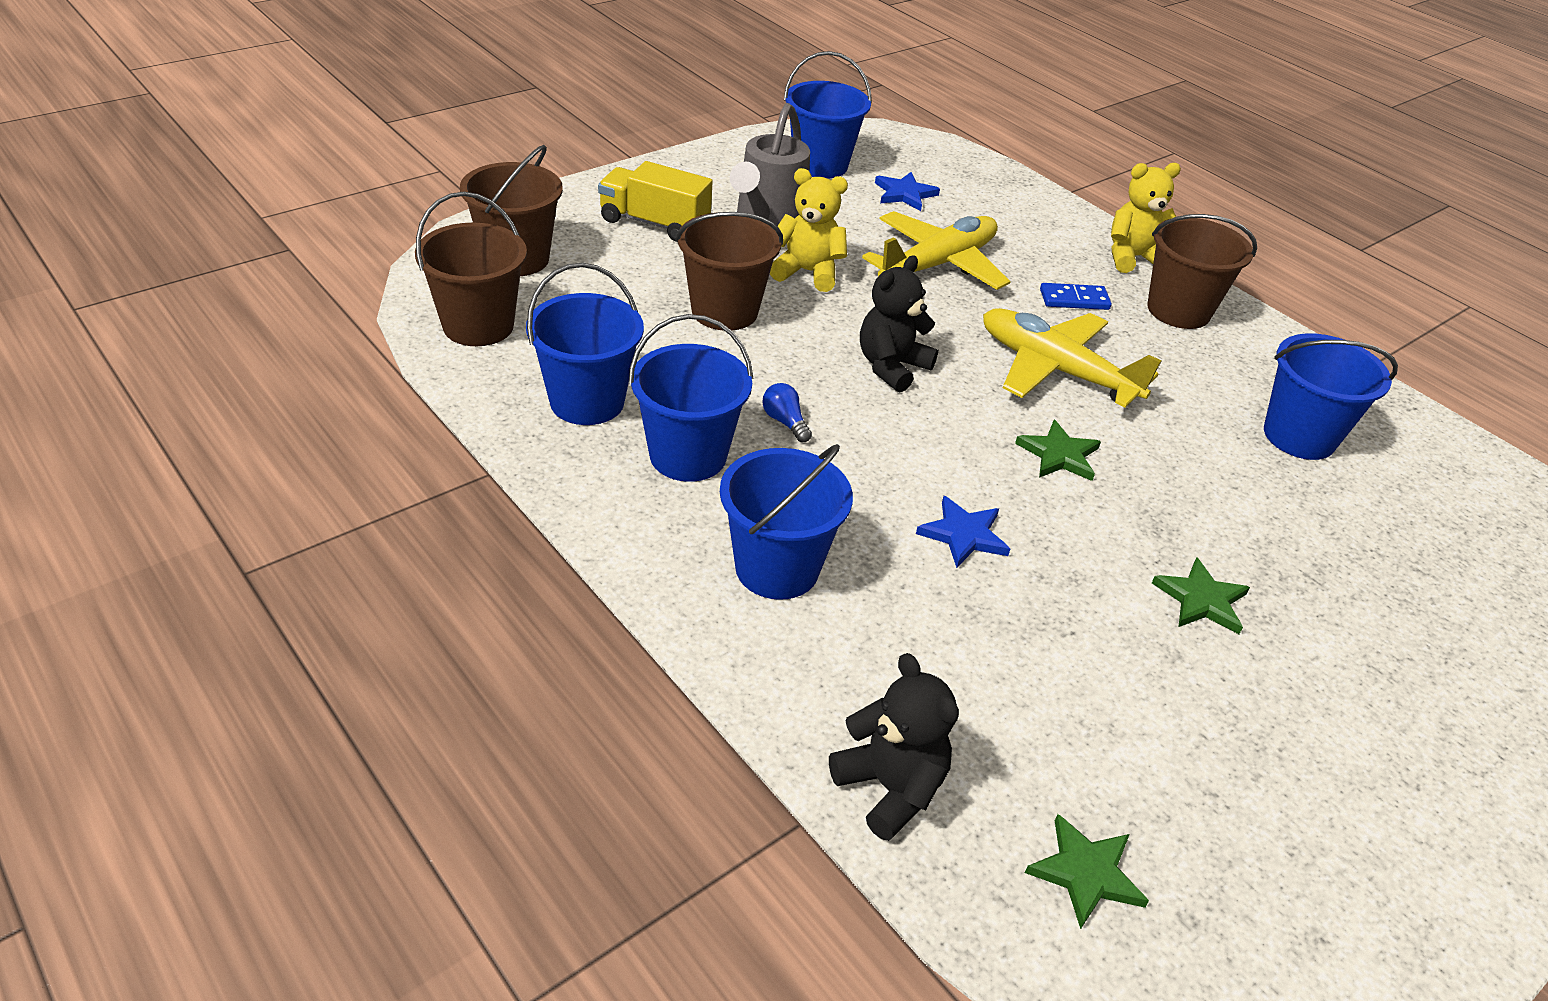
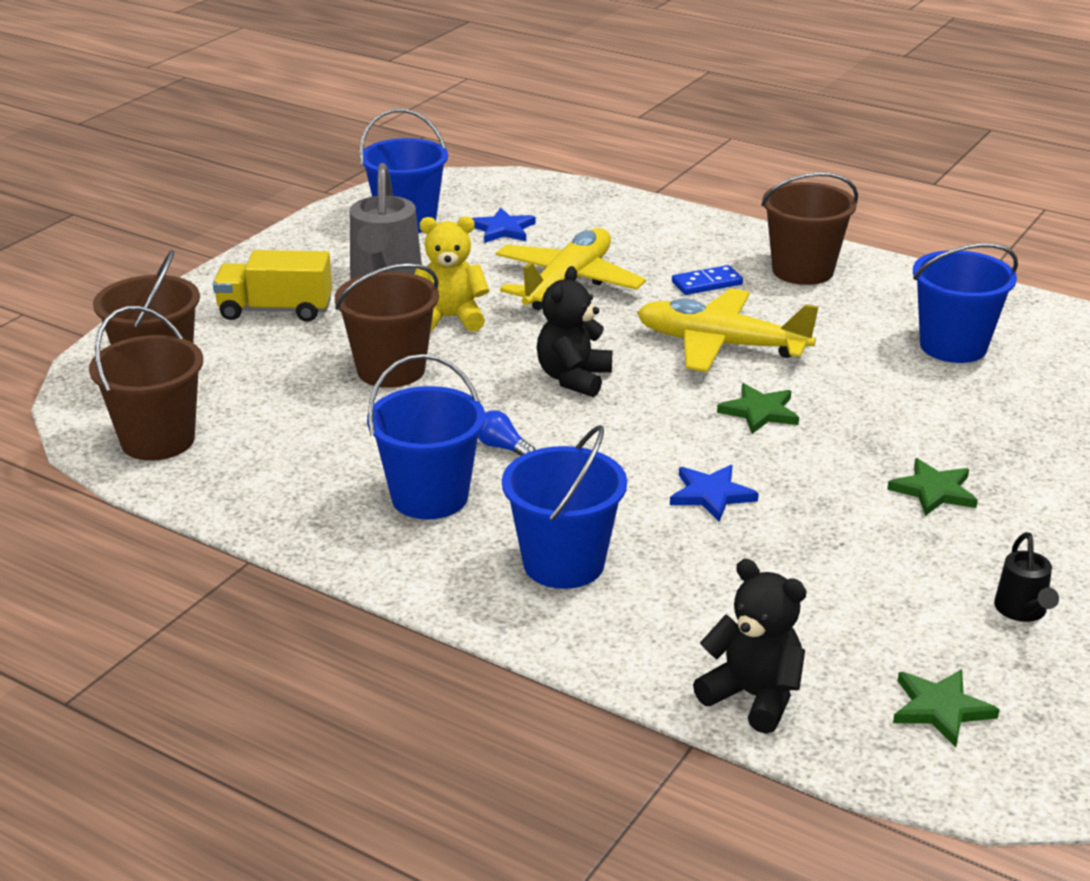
camera: 15 degrees left, 10 degrees down
(587, 401) = (306, 477): blue bucket -> none
(1133, 258) = (740, 236): yellow teddy bear -> none
(1234, 779) = (1022, 611): none -> black watering can

